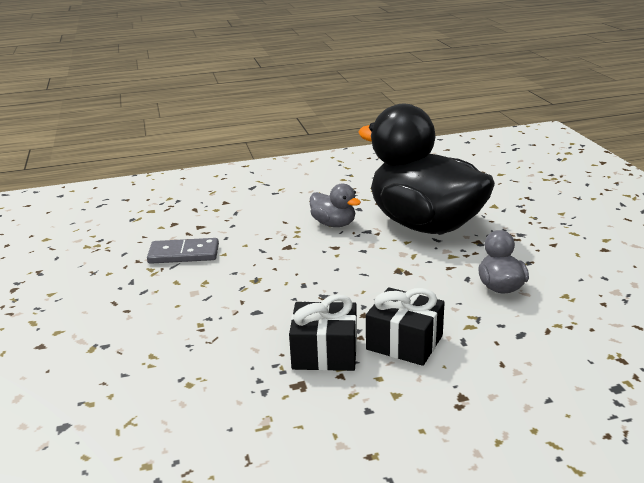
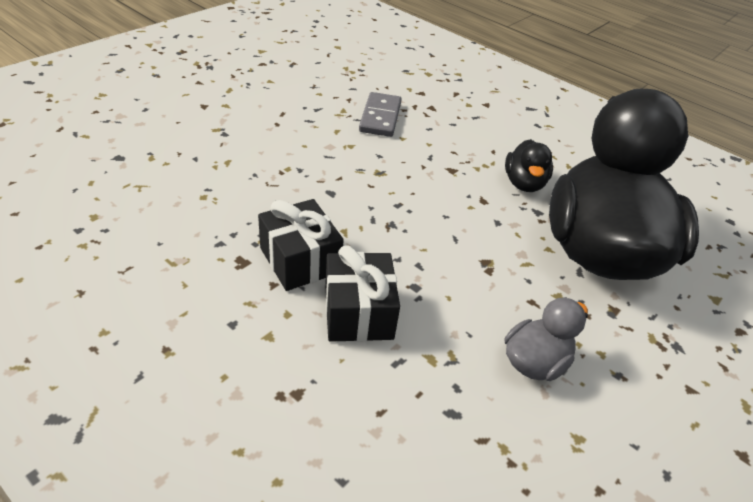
camera: 50 degrees right, 15 degrees up
(184, 254) = (380, 117): grey domino -> grey domino turned 45 degrees clockwise
(334, 224) = (524, 183): grey duck -> black duck

